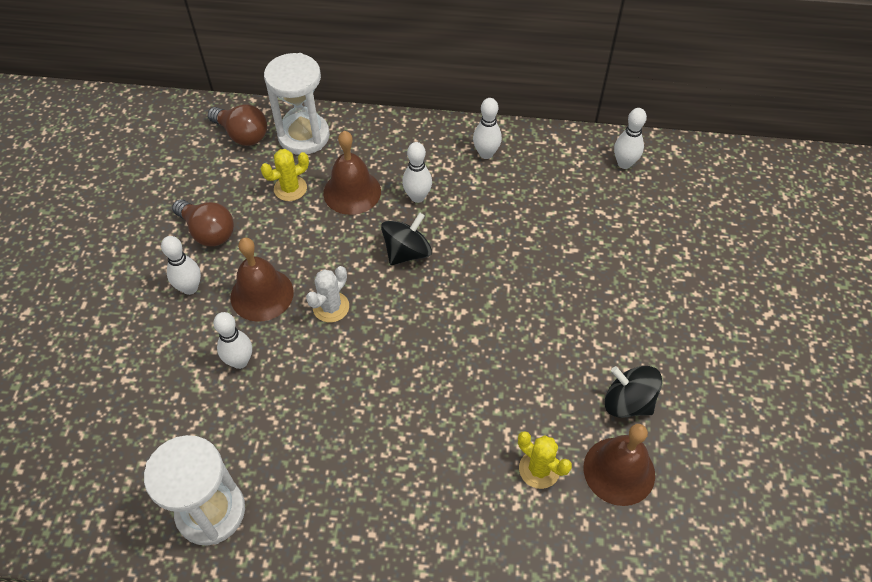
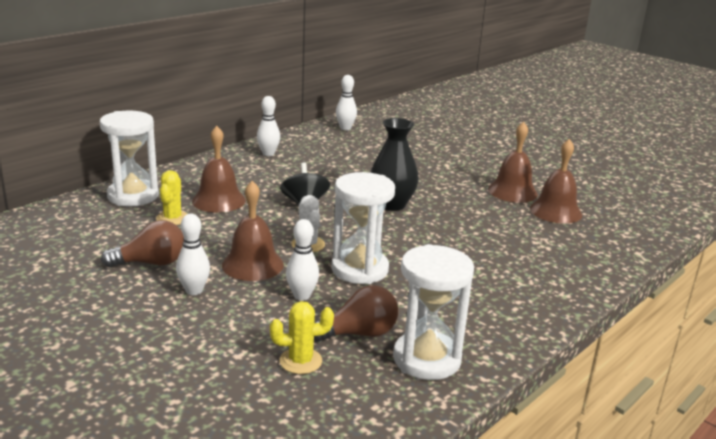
camera: 55 degrees left, 30 degrees down
(242, 135) = (81, 215): brown light bulb -> brown light bulb (359, 333)
(320, 373) = (360, 269): none -> white hourglass
(417, 197) = (264, 184): white bowling pin -> none
(477, 316) = (391, 204): none -> black vase
(539, 469) = (529, 231): yellow cactus -> yellow cactus (300, 361)
(628, 402) = (512, 191): black spinning top -> brown bell

